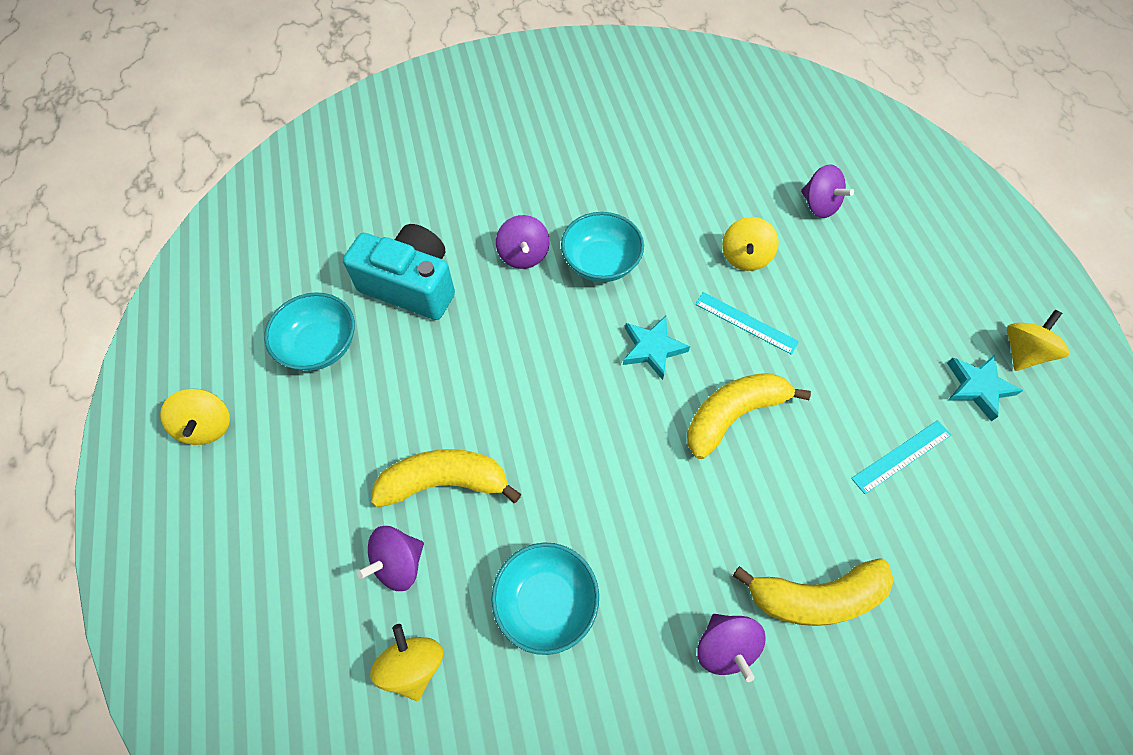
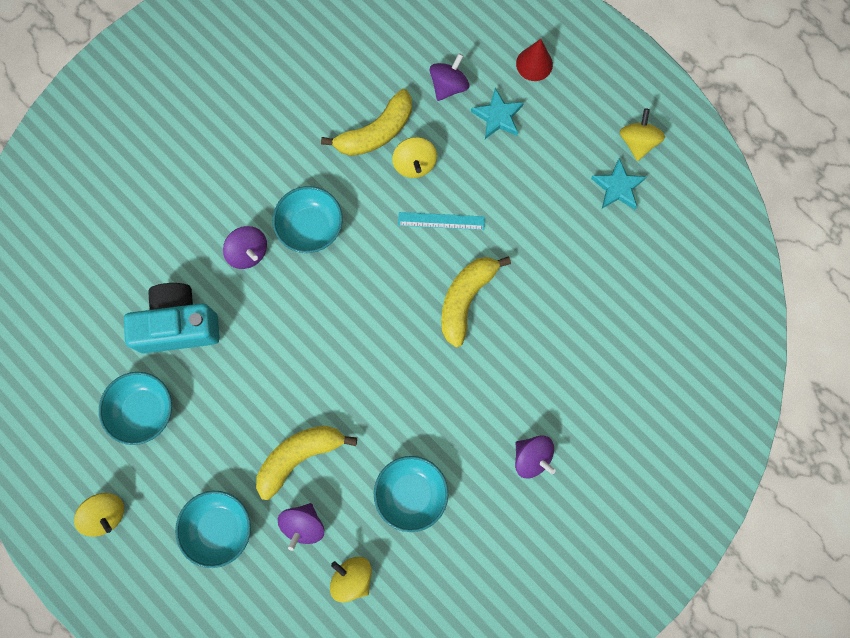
camera: 30 degrees left, 15 degrees up
(306, 510) = (219, 528): none -> turquoise bowl
(652, 348) = (386, 278): turquoise star -> turquoise star (497, 116)
(815, 596) = (571, 395): yellow banana -> yellow banana (376, 132)
(818, 205) = (448, 86): purple spinning top -> purple spinning top turned 75 degrees counterclockwise
(901, 456) = (587, 268): turquoise ruler -> none
(925, 226) = (534, 64): none -> red cone

